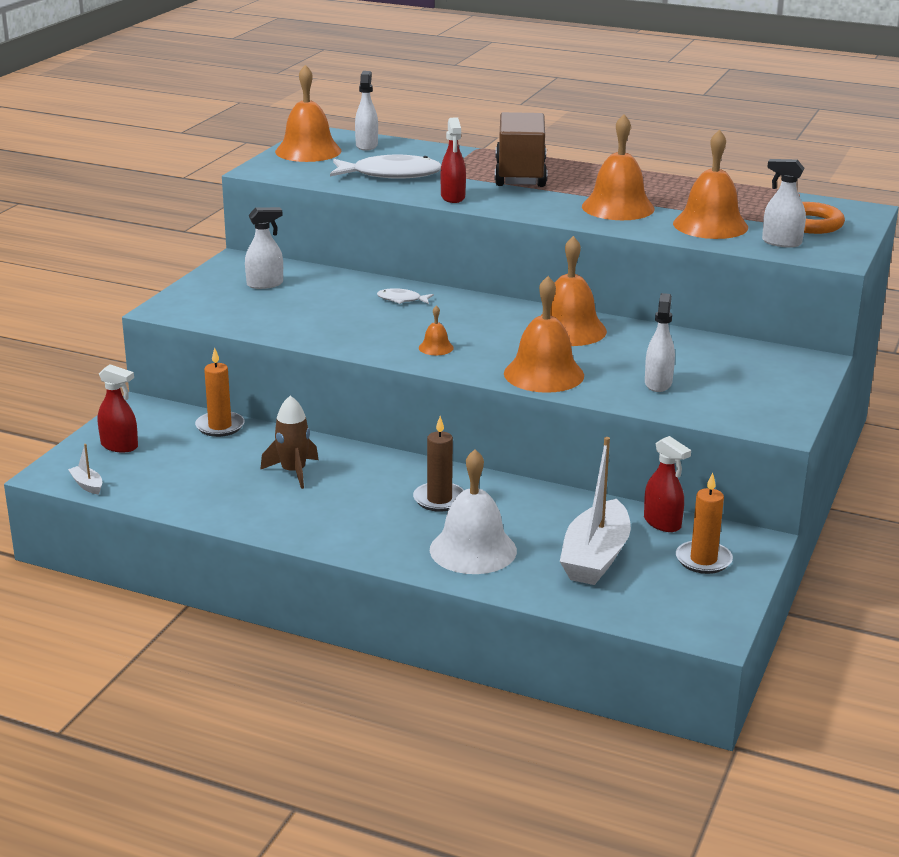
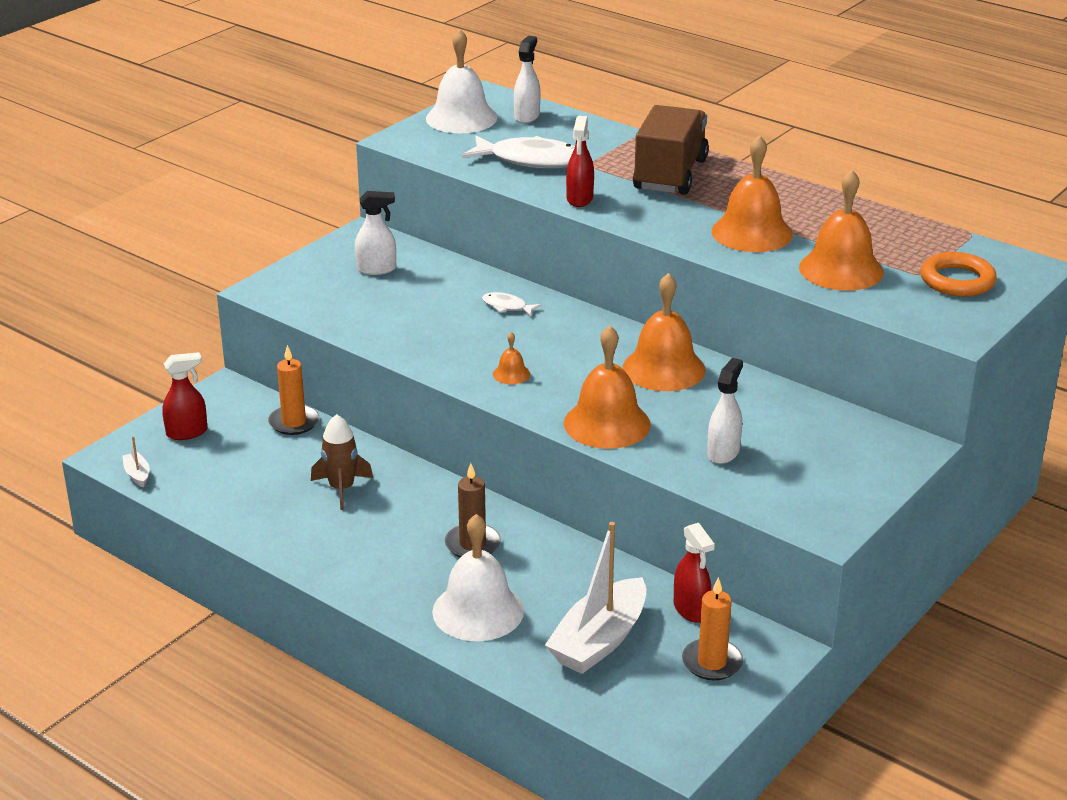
camera: 15 degrees right, 5 degrees up
(119, 446) = (187, 432): red spray bottle -> red spray bottle turned 60 degrees counterclockwise
(308, 151) = (461, 118): orange bell -> white bell
(781, 242) = (907, 304): white spray bottle -> none

